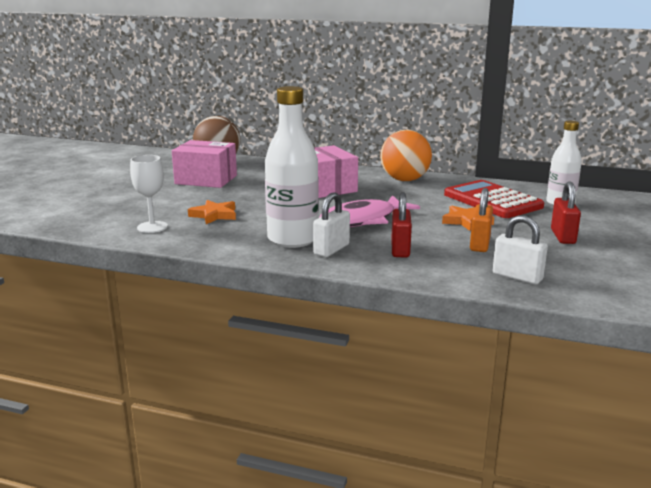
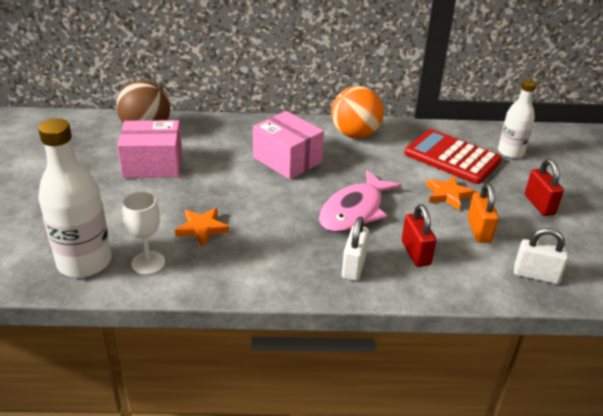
camera: 20 degrees left, 15 degrees up
(292, 239) = (307, 256): white bottle -> white bottle (84, 262)

